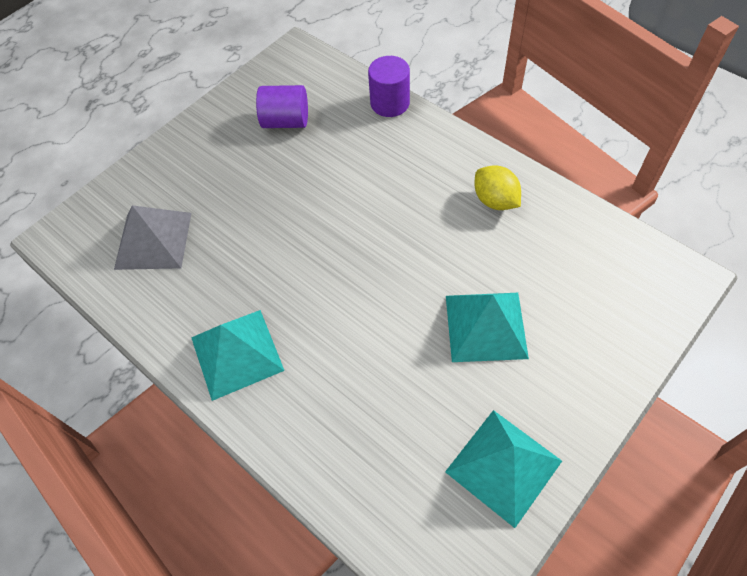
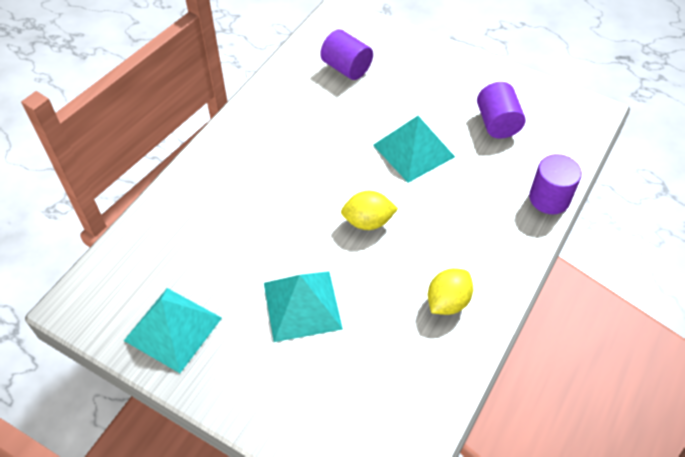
camera: 75 degrees right, 5 degrees down
(153, 240) = (346, 68): grey pyramid -> purple cylinder
(237, 354) = (254, 140): turquoise pyramid -> turquoise pyramid (413, 150)
(388, 251) = (368, 222): none -> yellow lemon

